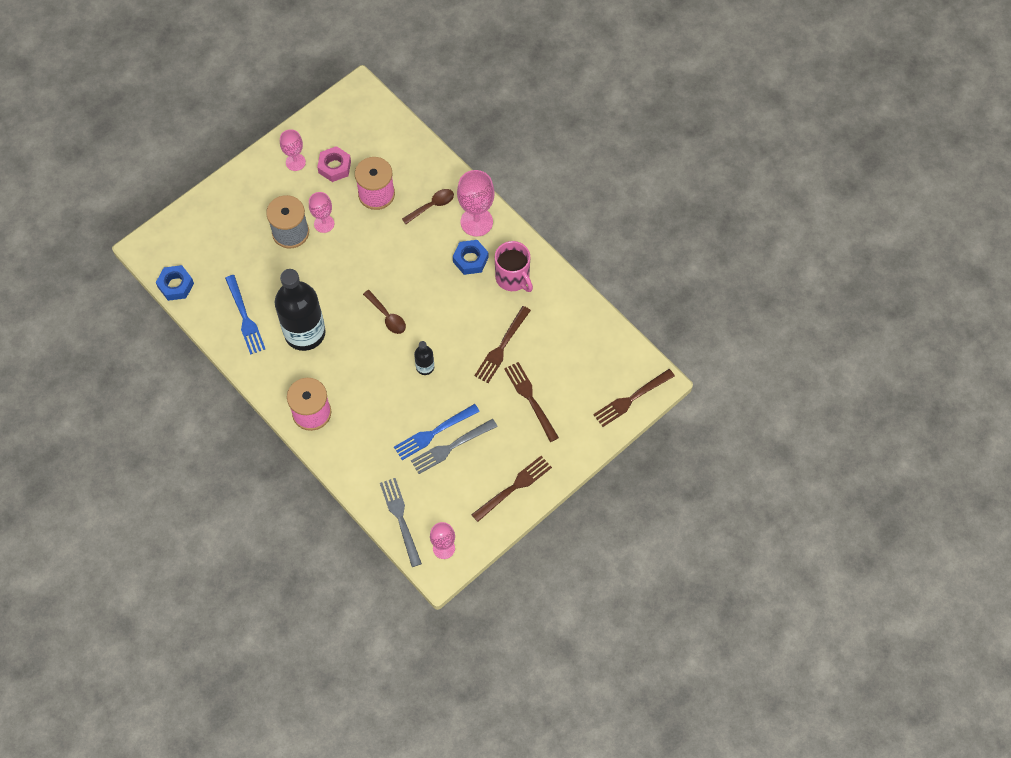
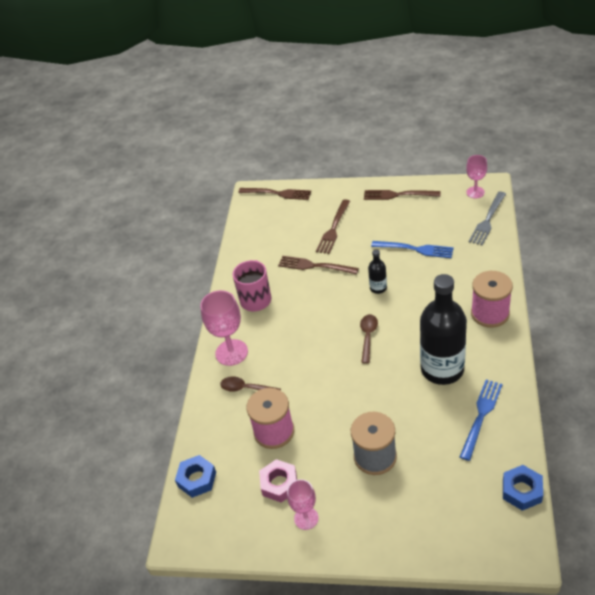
camera: 125 degrees left, 20 degrees down
(324, 223) = (340, 441): pink goblet -> none
(451, 447) = (413, 235): grey fork -> none
(470, 260) = (267, 331): blue nut -> blue nut (197, 479)
(502, 347) = (315, 266): brown fork -> brown fork turned 150 degrees counterclockwise

